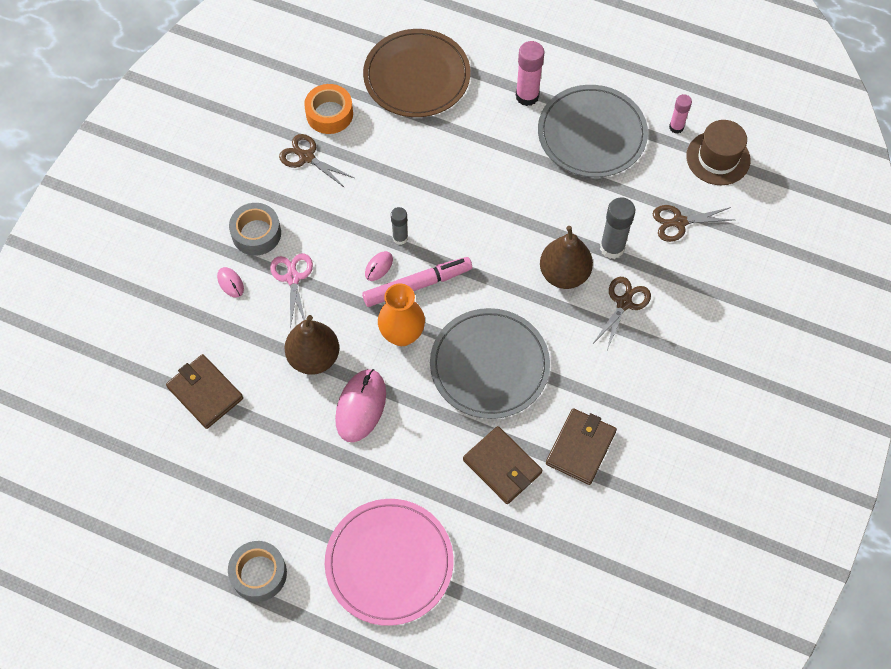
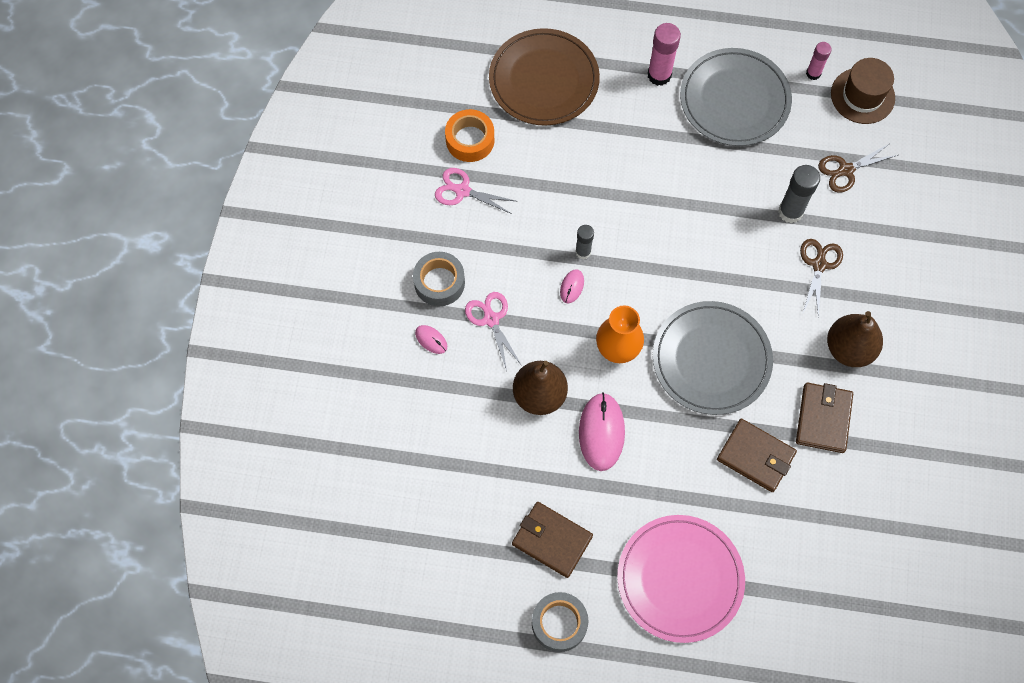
camera: 15 degrees left, 5 degrees up
(205, 393) = (445, 458): brown wallet -> brown wallet (552, 540)
(306, 157) = (462, 191): brown scissors -> pink scissors
(417, 285) = (616, 296): pink marker -> none
(564, 274) = (753, 249): brown pear -> brown pear (849, 348)

